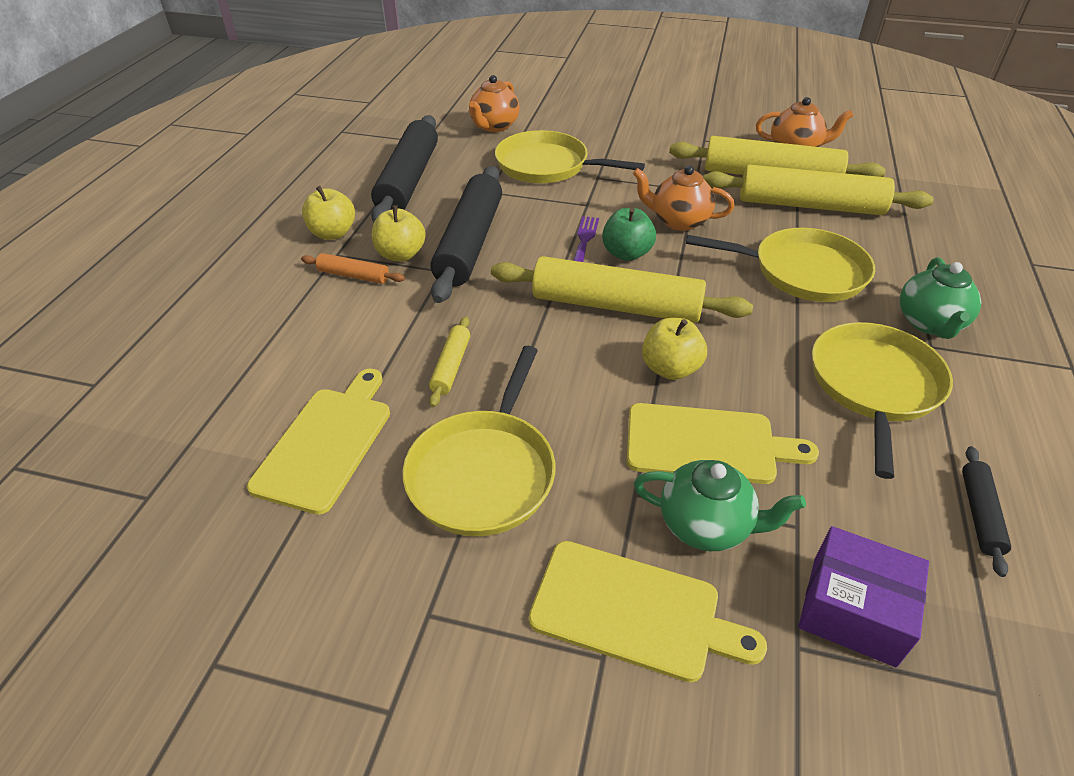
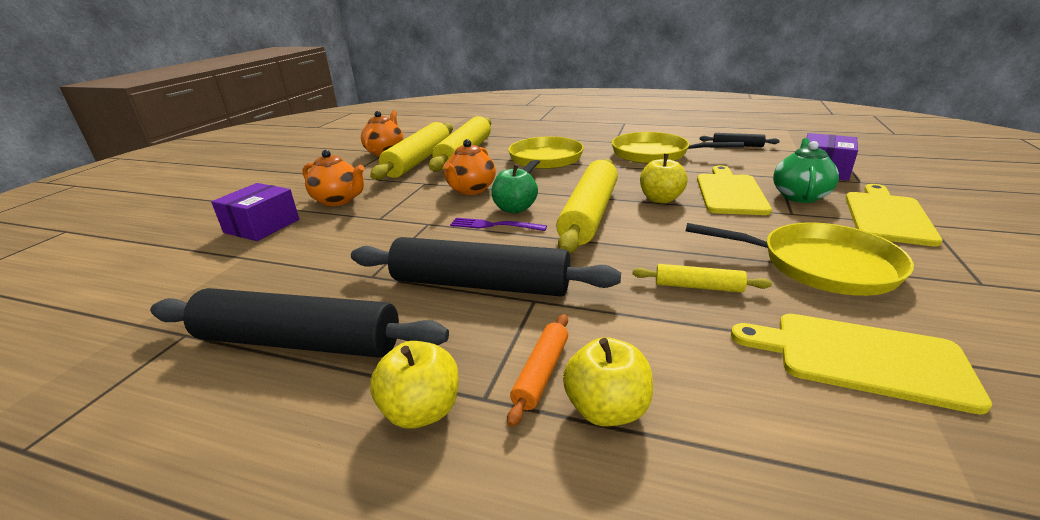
camera: 85 degrees left, 15 degrees down
(401, 255) = (496, 334): yellow apple -> yellow apple (606, 409)
(494, 126) = (202, 277): orange teapot -> orange teapot (339, 200)
(546, 166) = (336, 242): yellow pan -> none
(578, 126) = (262, 226): none -> purple box
(929, 323) = (595, 140): green teapot -> none

